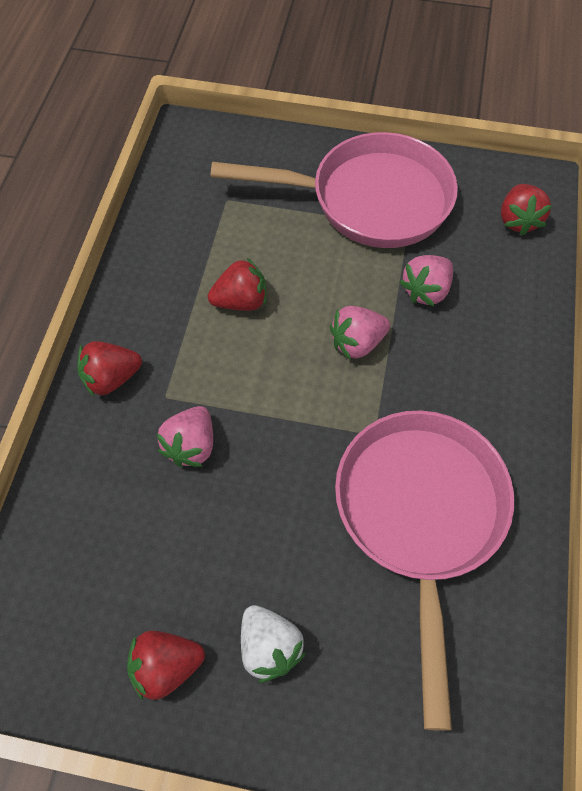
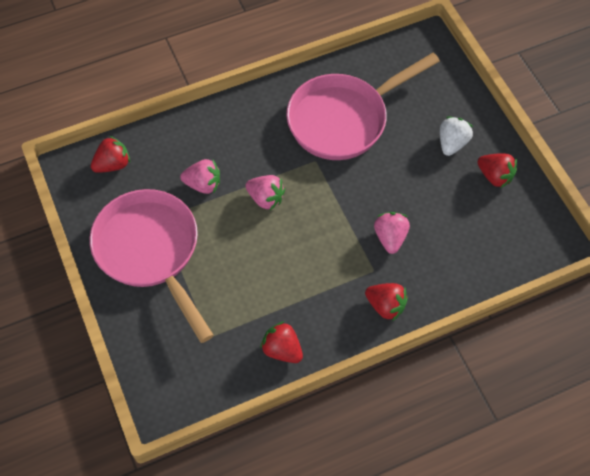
camera: 125 degrees left, 0 degrees up
(191, 446) = (390, 237): pink strawberry -> pink strawberry turned 75 degrees counterclockwise
(241, 301) = (283, 274): red strawberry -> red strawberry (282, 349)

